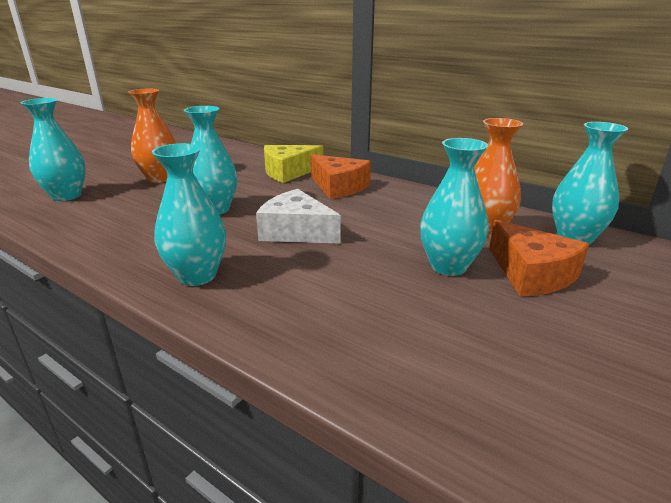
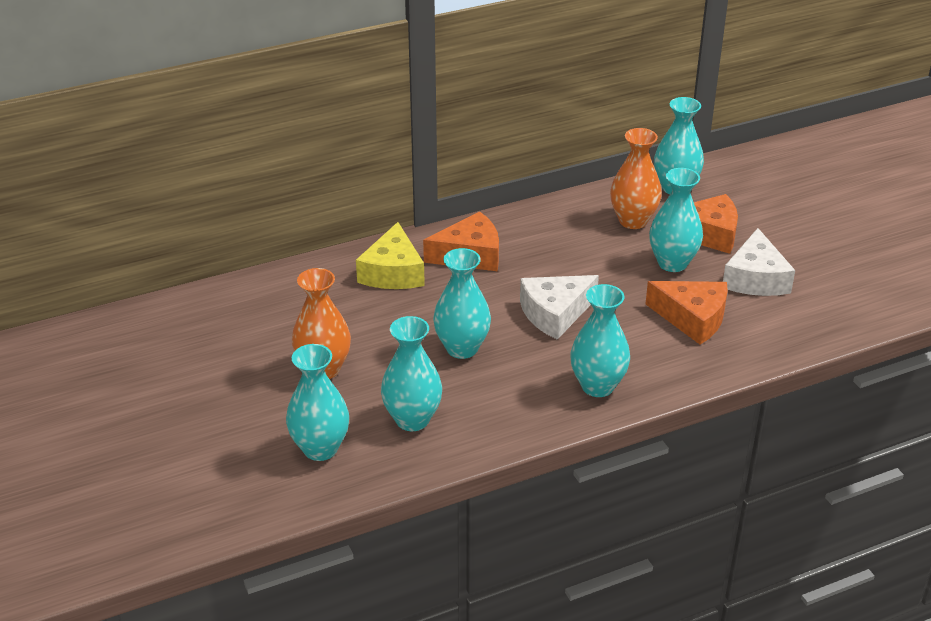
camera: 60 degrees left, 10 degrees up
(110, 214) = (412, 419): none -> turquoise vase
(364, 302) = (692, 318): none -> orange cheese
(499, 327) = (755, 278): none -> white cheese

